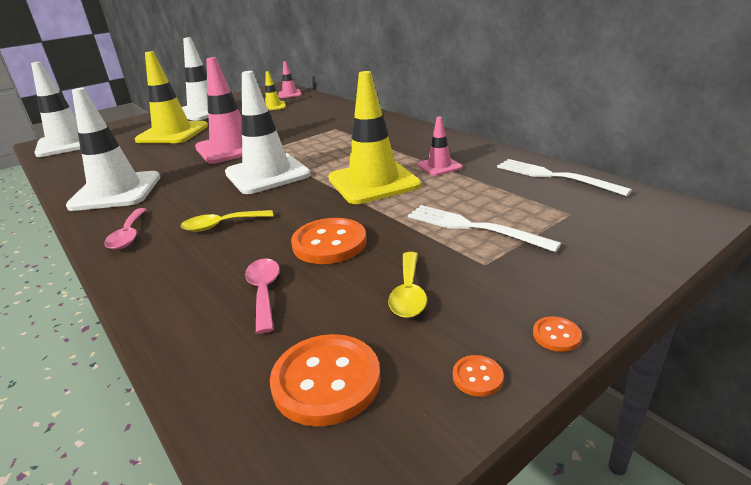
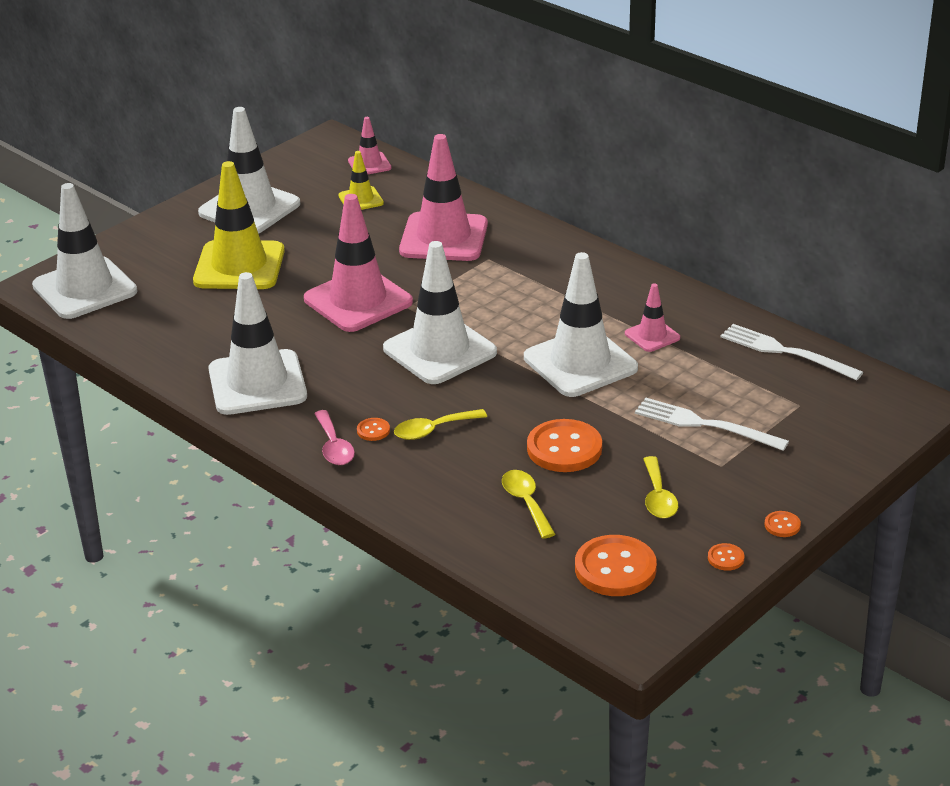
camera: 10 degrees left, 5 degrees up
(172, 224) = (373, 430): none -> orange button
(264, 292) = (526, 502): pink spoon -> yellow spoon
(312, 120) = (443, 238): none -> pink traffic cone
(373, 182) = (580, 363): yellow traffic cone -> white traffic cone

